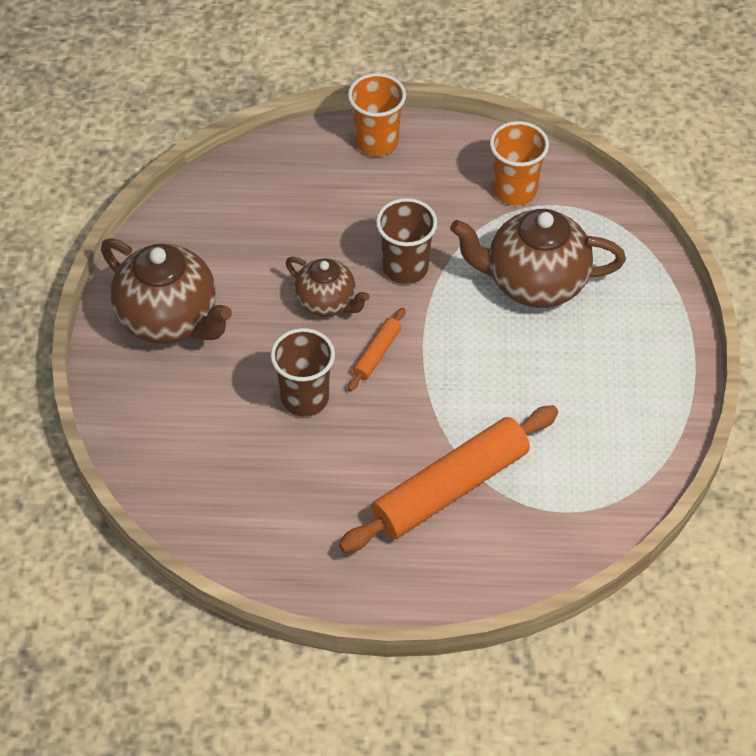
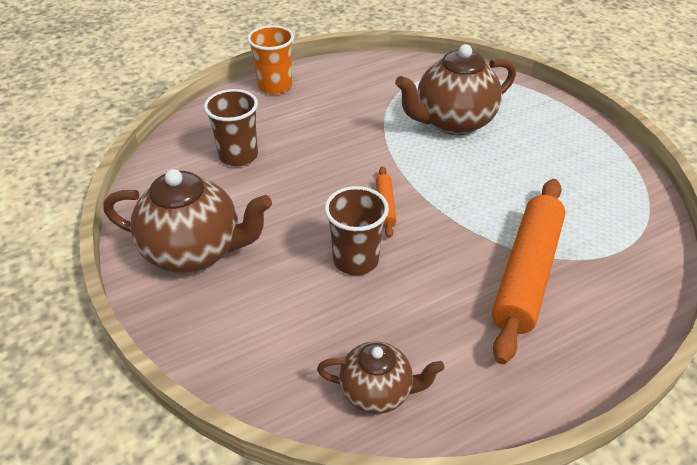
camera: 30 degrees left, 10 degrees down
(327, 302) = (318, 189): brown teapot -> brown teapot (377, 392)
(405, 268) = (357, 146): brown cup -> brown cup (238, 156)
(514, 190) = (391, 80): orange cup -> none

